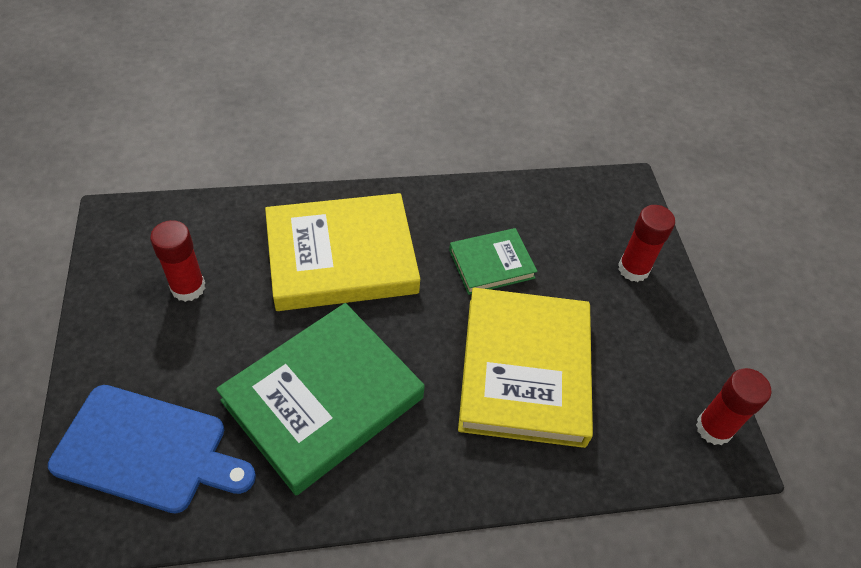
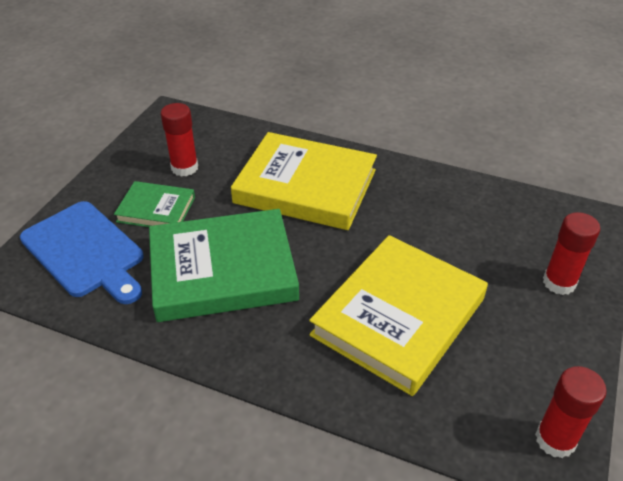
camera: 35 degrees right, 10 degrees down
(491, 264) = (425, 232): green book -> green book (156, 209)

